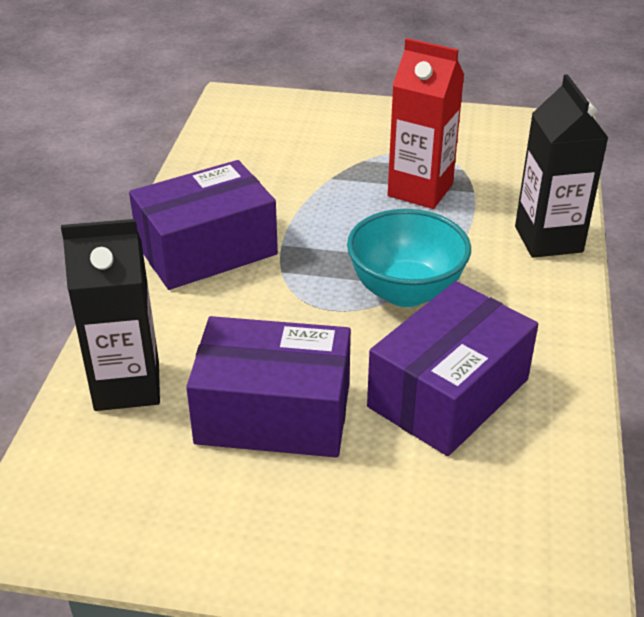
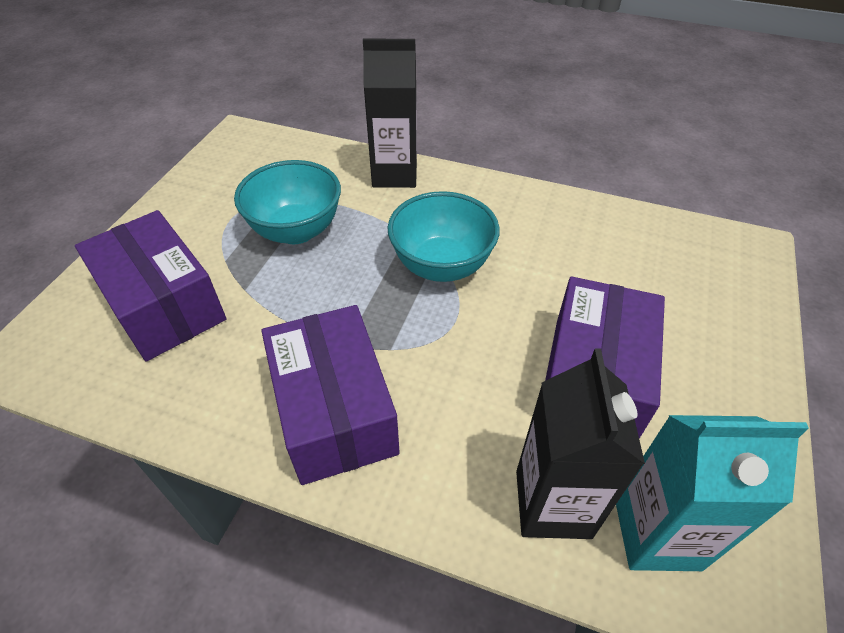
camera: 80 degrees left, 10 degrees up
(99, 456) = (656, 533): none -> turquoise carton
(420, 190) = (296, 230): red carton -> turquoise bowl
(448, 393) = (568, 263): purple box -> purple box (163, 305)

